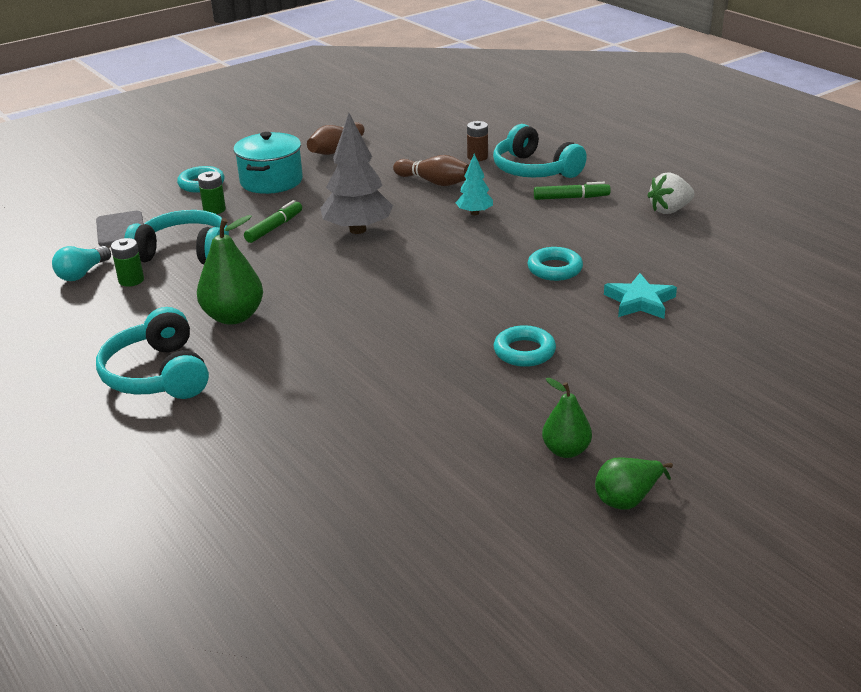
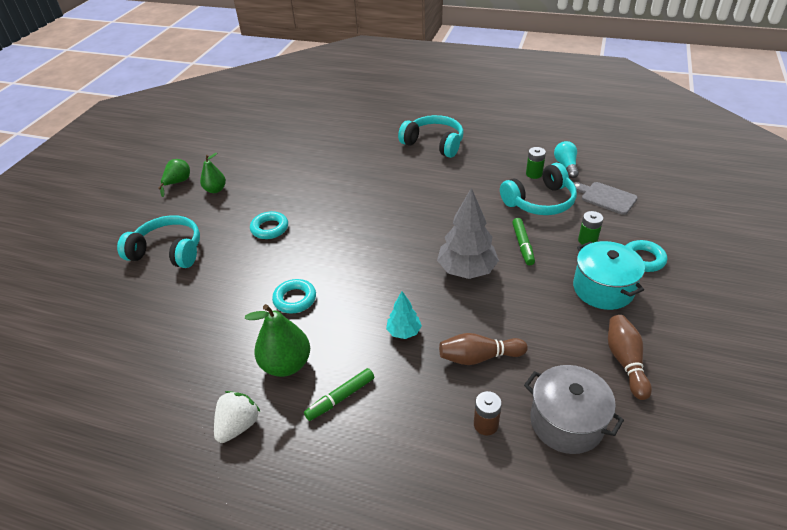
camera: 145 degrees right, 10 degrees up
(233, 317) = (446, 180): green pear -> green pear (286, 364)
(423, 143) = (566, 422): none -> grey pot
(534, 170) = (409, 431): turquoise headphones -> turquoise headphones (168, 251)
(640, 301) = (219, 296): turquoise star -> none

